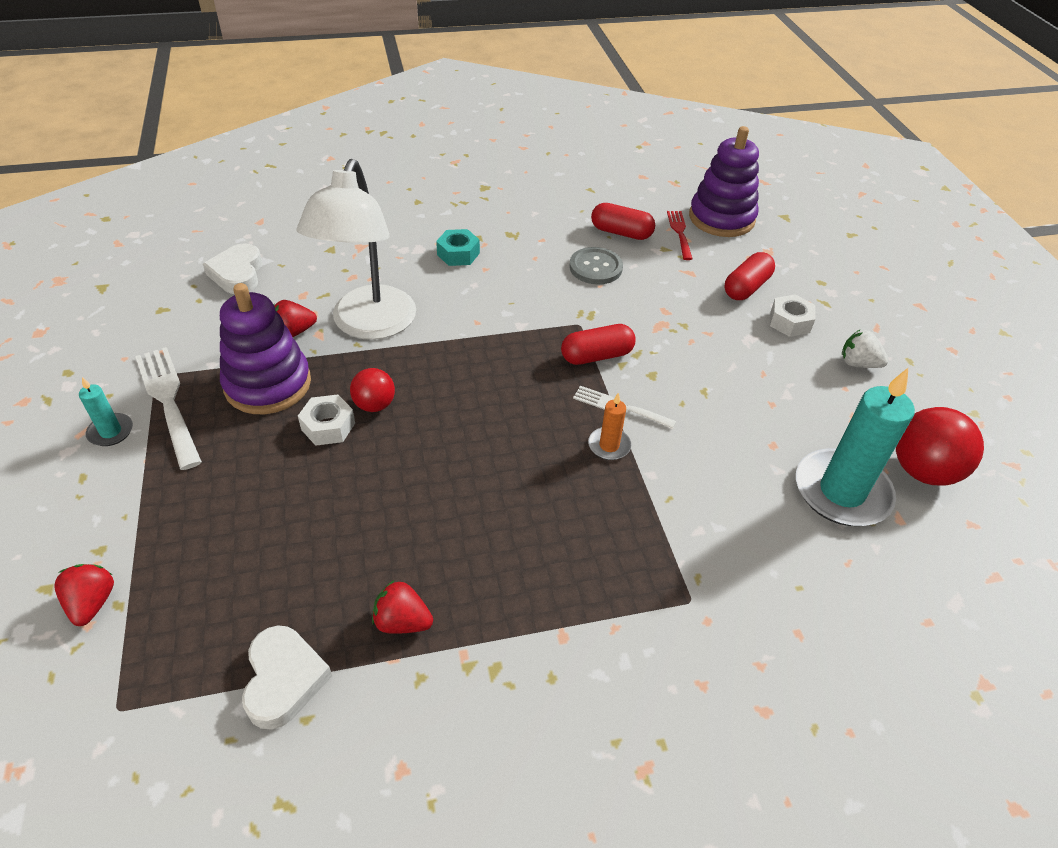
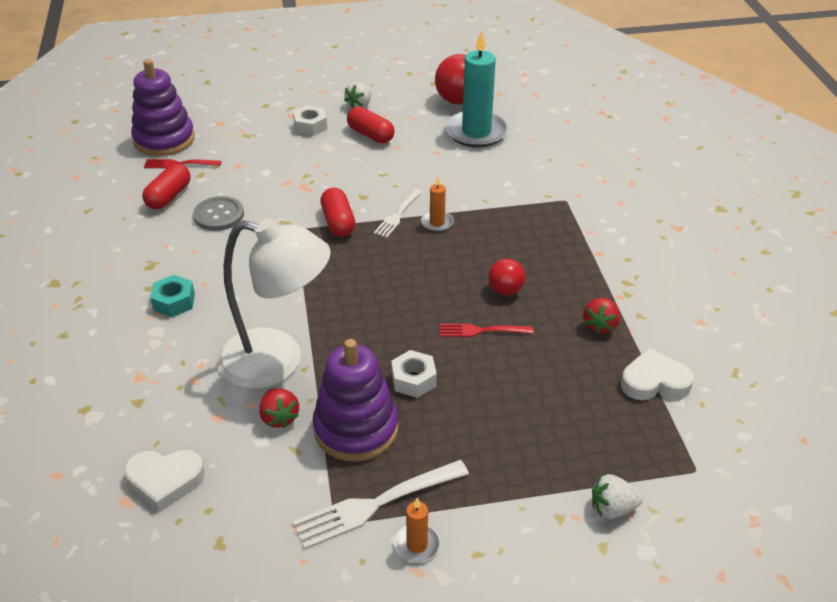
camera: 85 degrees left, 5 degrees down
(92, 603) = (612, 508): red strawberry -> white strawberry
(111, 432) = (417, 545): turquoise candle -> orange candle
(374, 405) = (388, 351): red ball -> red ball (505, 290)
(401, 488) = (482, 330): none -> red fork
(746, 287) = (265, 140): red capsule -> red capsule (370, 135)

